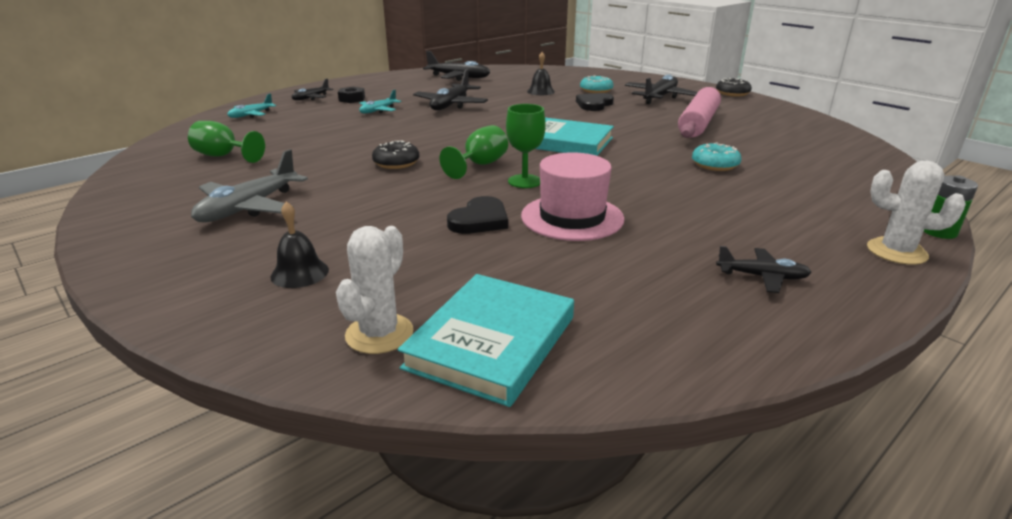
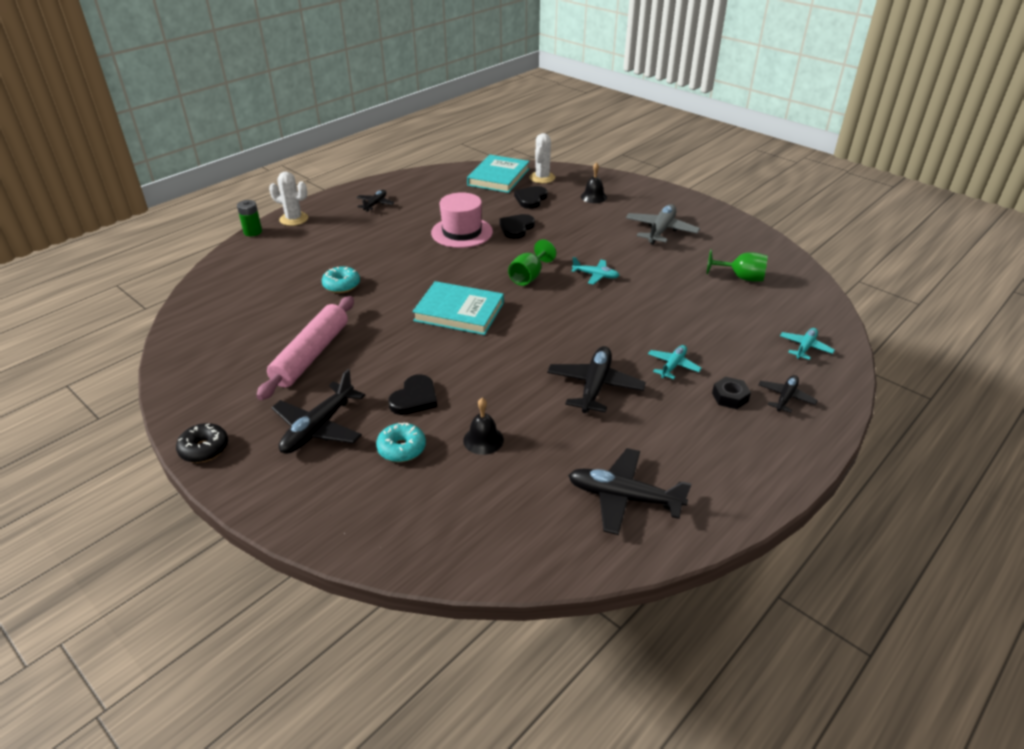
camera: 175 degrees right, 10 degrees up
(396, 163) = (596, 275): black donut -> turquoise plane
(433, 273) = (531, 199): none -> black heart
(524, 181) = (492, 260): green goblet -> none
(762, 277) = (375, 204): black plane -> black plane turned 105 degrees clockwise

